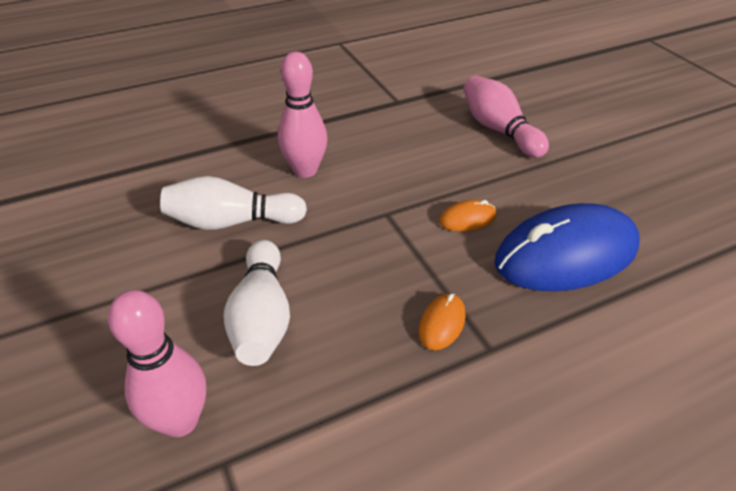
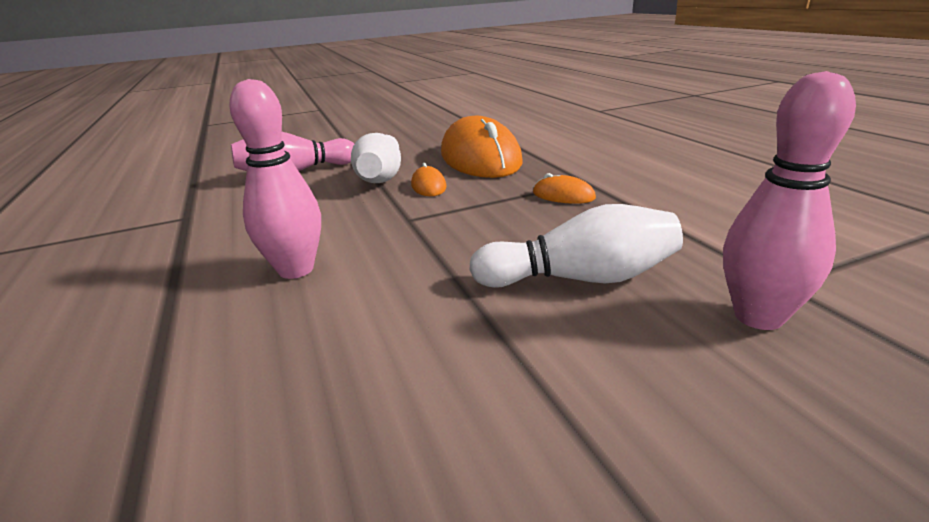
camera: 85 degrees left, 15 degrees down
(232, 222) = (393, 320): white bowling pin -> white bowling pin (381, 176)
(566, 255) = (480, 158): blue mouse -> orange mouse

